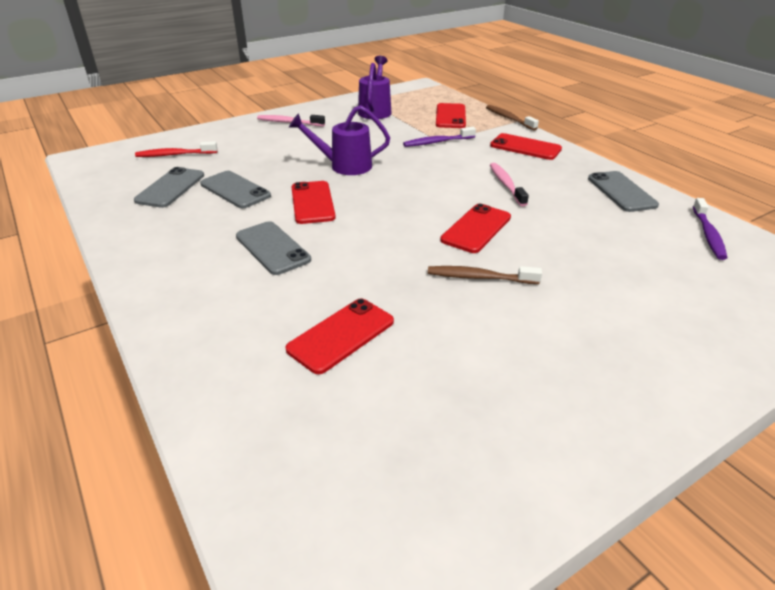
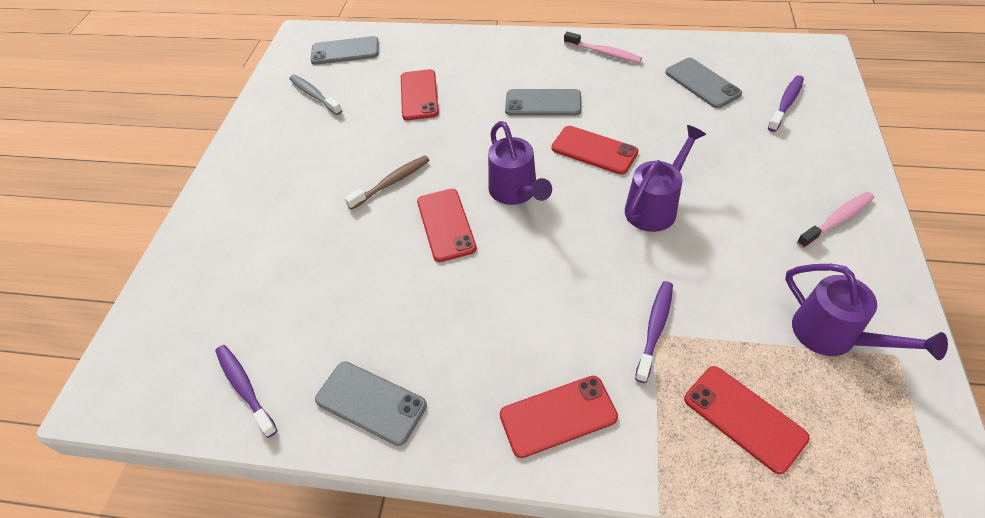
camera: 135 degrees right, 15 degrees up
(174, 155) = (786, 103): red toothbrush -> purple toothbrush
(235, 190) = (664, 116): grey phone -> grey phone (345, 51)
(402, 215) = (516, 192): none -> purple watering can
(447, 440) = (314, 95): none -> grey toothbrush
(506, 184) = (491, 309): pink toothbrush -> pink toothbrush (604, 53)
(509, 118) = (677, 498): brown toothbrush -> none

